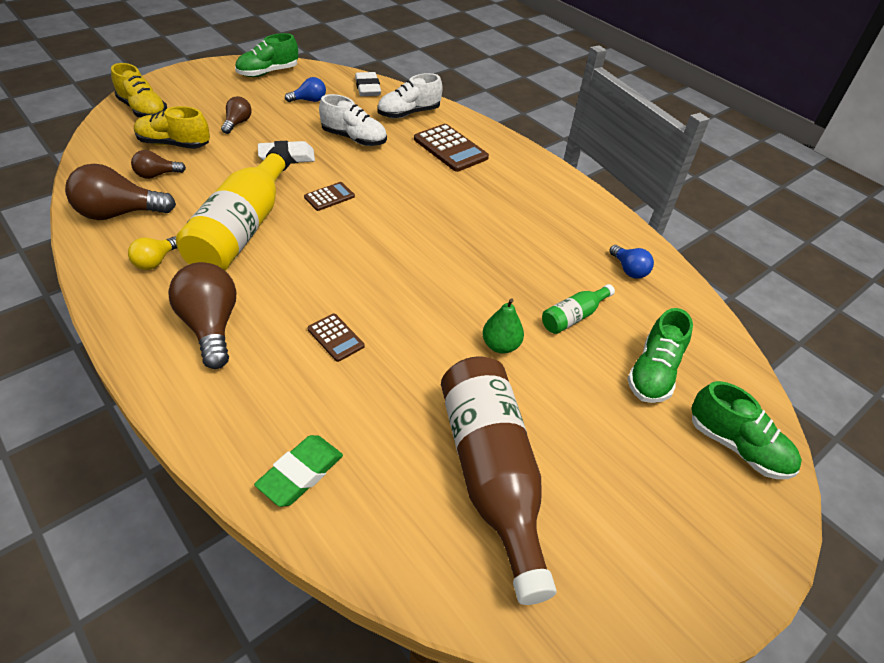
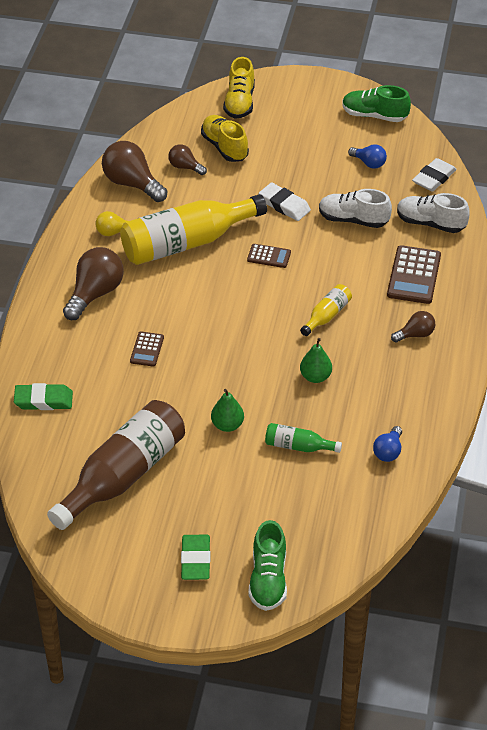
camera: 55 degrees right, 0 degrees up
(237, 123) = (288, 154): brown light bulb -> brown light bulb (415, 335)
(354, 139) = (353, 220): white shoe -> white shoe turned 120 degrees clockwise
(437, 209) = (326, 316): none -> yellow bottle
(500, 256) = (315, 377): none -> green pear
(653, 373) = (290, 511): green shoe -> none
(670, 491) = (195, 560): none -> green eraser

